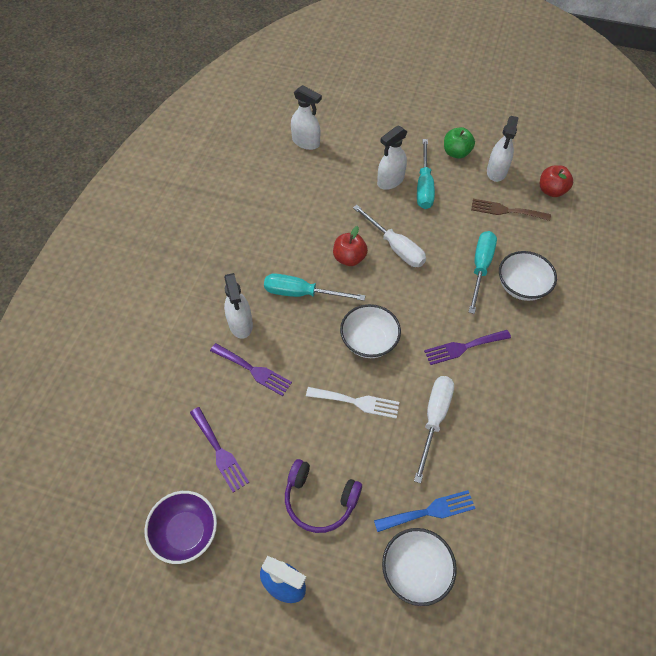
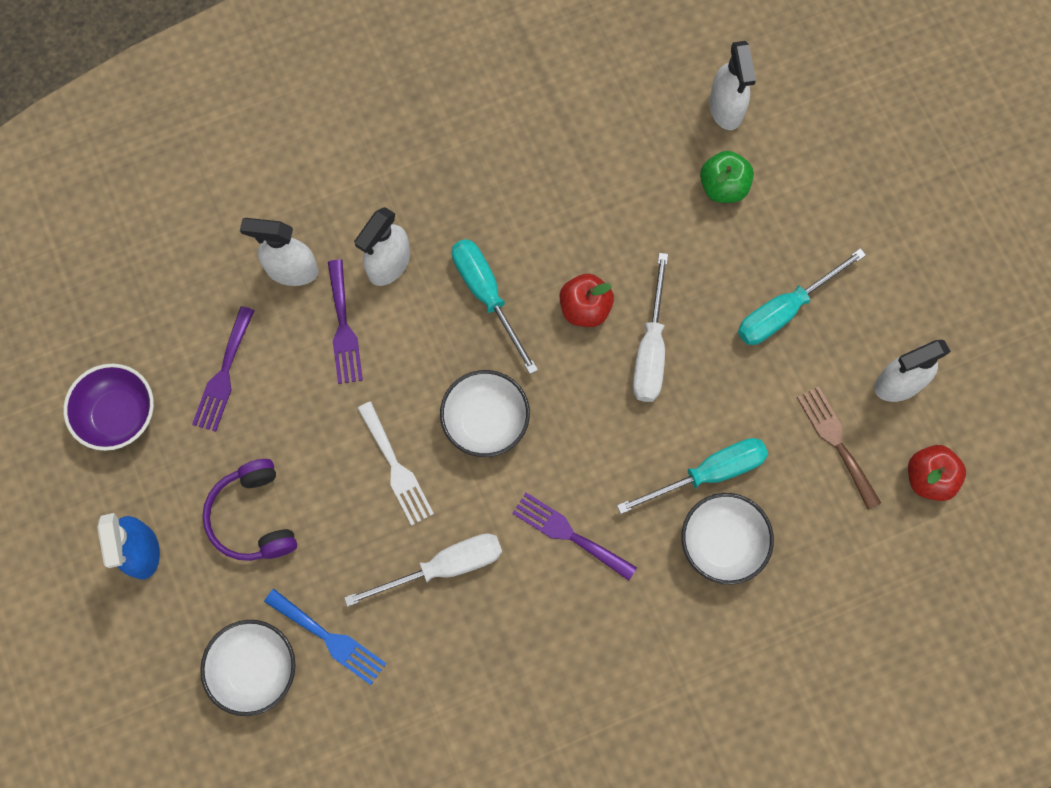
camera: 50 degrees right, 15 degrees up
(390, 181) = (755, 262): white spray bottle -> white spray bottle (291, 270)
(456, 153) = (885, 308): green apple -> green apple (723, 187)

